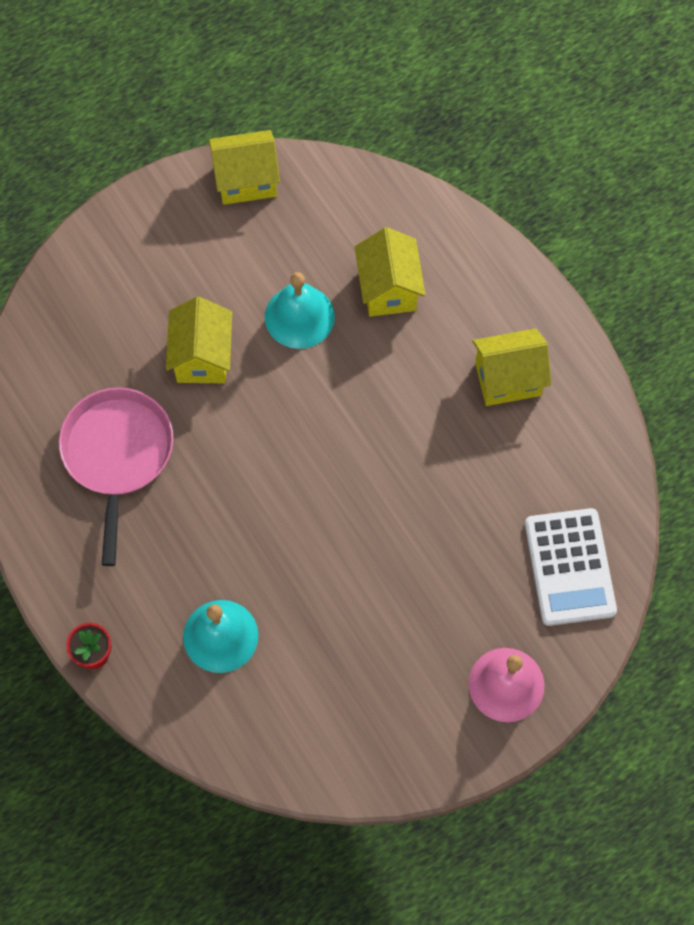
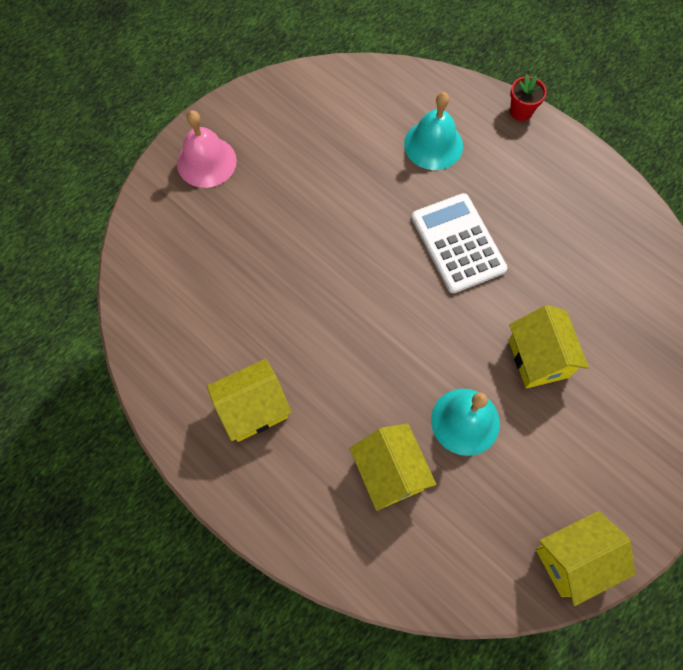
camera: 165 degrees right, 0 degrees up
(117, 455) = (572, 256): pink pan -> none
(570, 567) = (170, 258): white calculator -> white calculator (458, 243)

